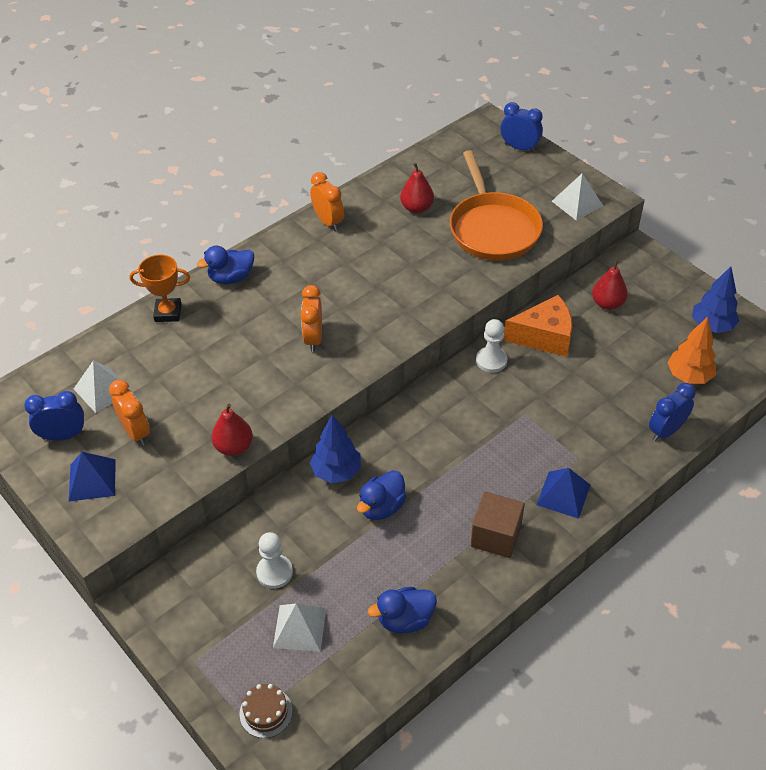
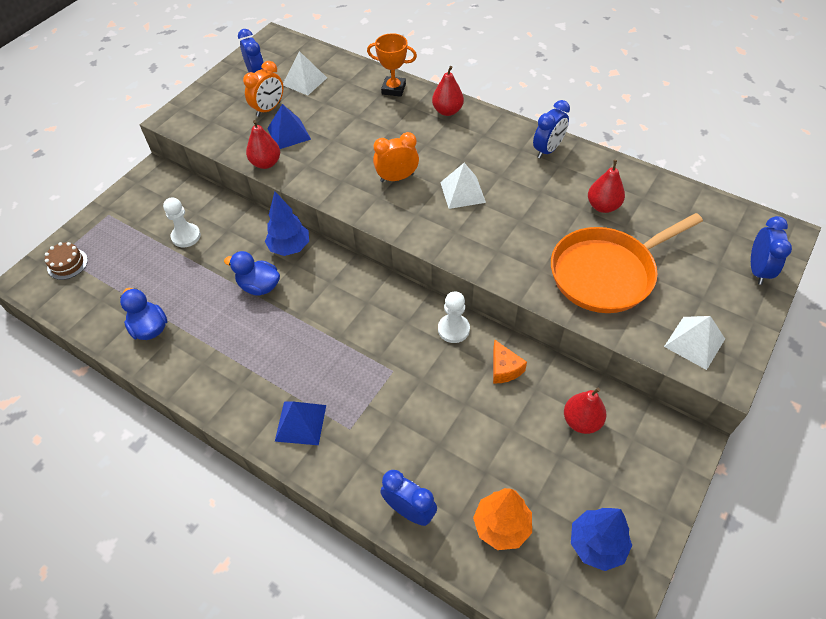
camera: 75 degrees right, 5 degrees up
(92, 480) = (221, 102): blue pyramid -> blue pyramid (289, 134)
(168, 313) = (393, 89): orange trophy -> orange trophy turned 60 degrees counterclockwise
(231, 278) = (447, 111): blue duck -> red pear
(299, 628) = (138, 264): white pyramid -> white pyramid (462, 192)
(328, 222) = (547, 150): orange clock -> blue clock
(496, 536) = (242, 375): brown cube -> none
(544, 337) = (504, 369): orange cheese -> orange cheese, size x0.57

